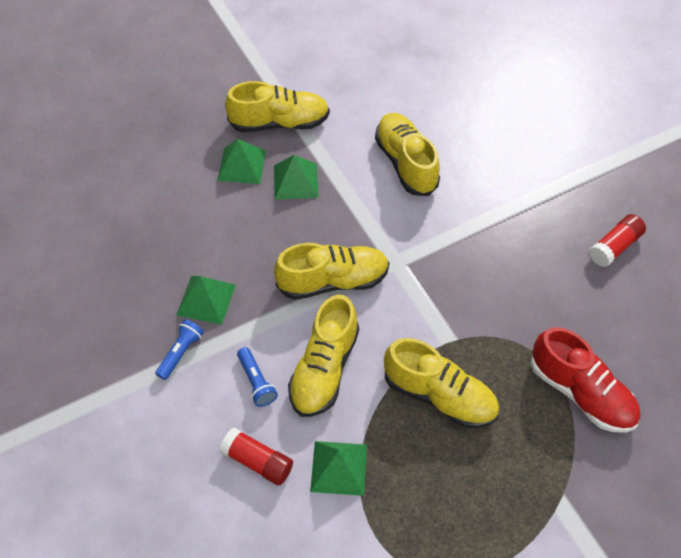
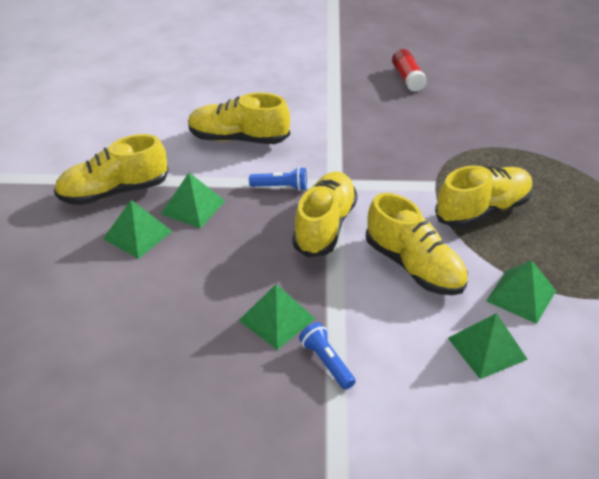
camera: 60 degrees left, 15 degrees down
(256, 382) = (398, 317): blue flashlight -> blue flashlight (281, 187)
(258, 461) = (487, 348): red glue stick -> green pyramid
(279, 123) = (114, 192): yellow shoe -> yellow shoe turned 135 degrees counterclockwise
(580, 392) = (521, 142): red shoe -> none

